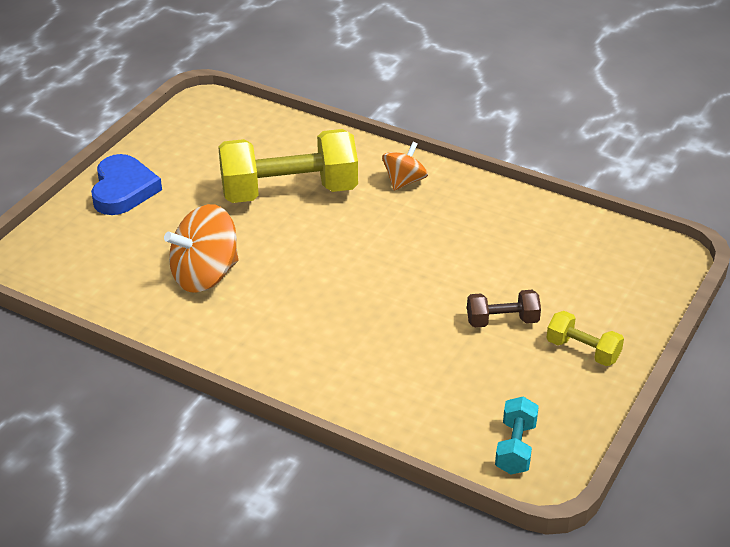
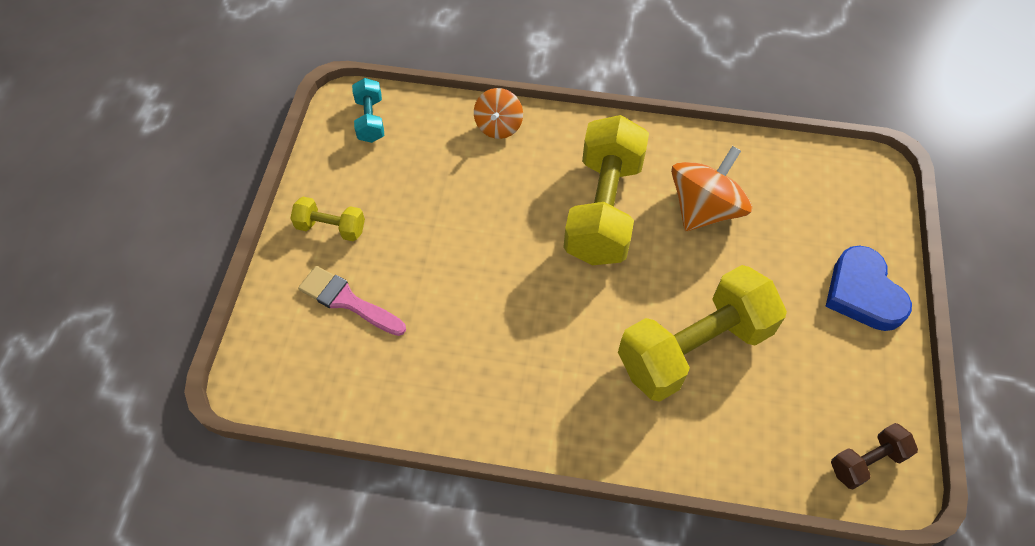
camera: 160 degrees right, 20 degrees up
(301, 298) = (603, 209): none -> yellow dumbbell
(404, 181) = (577, 409): orange spinning top -> orange spinning top (498, 126)
(502, 321) = (411, 239): brown dumbbell -> brown dumbbell (866, 461)
(577, 289) = (347, 301): none -> pink brush

